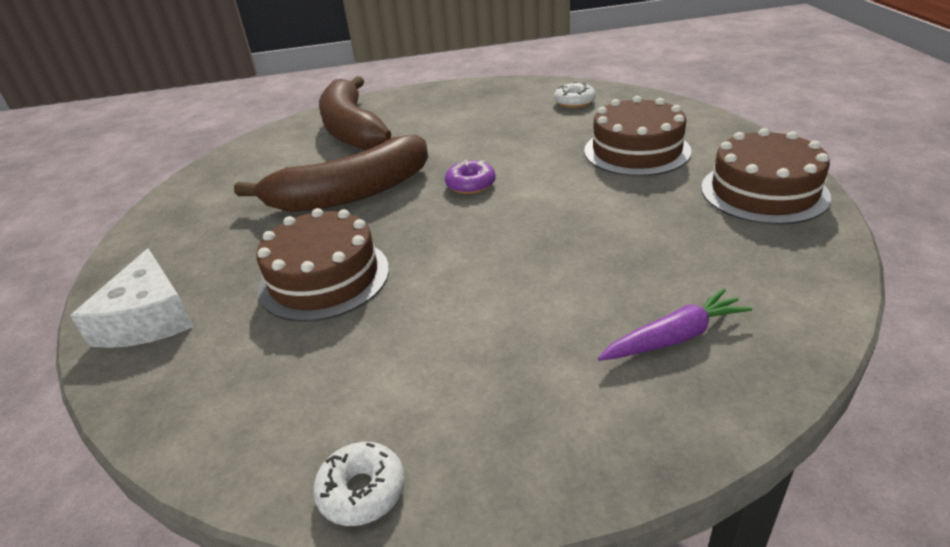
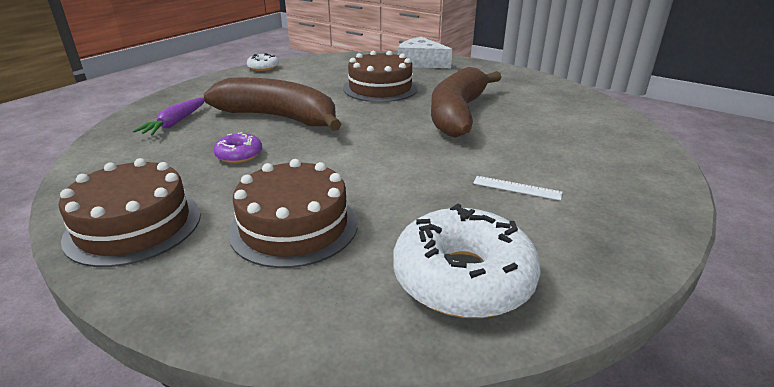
camera: 130 degrees right, 5 degrees down
(352, 129) = (587, 146): brown banana -> brown banana (279, 117)
(460, 124) = (517, 188): none -> white ruler
(470, 184) = (394, 144): purple donut -> purple donut (239, 155)
(574, 102) = (463, 278): white donut -> white donut, size x2.07

